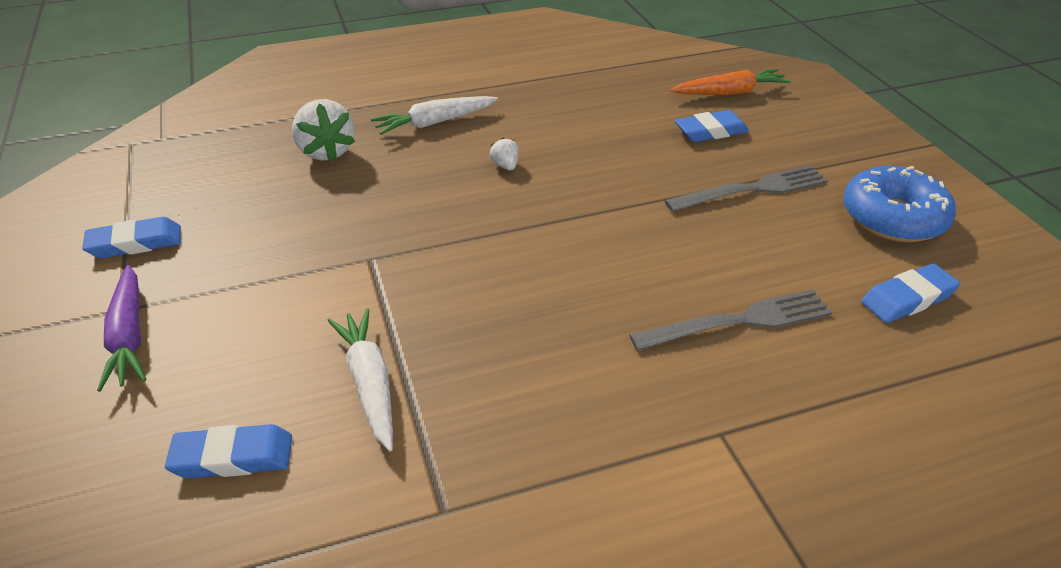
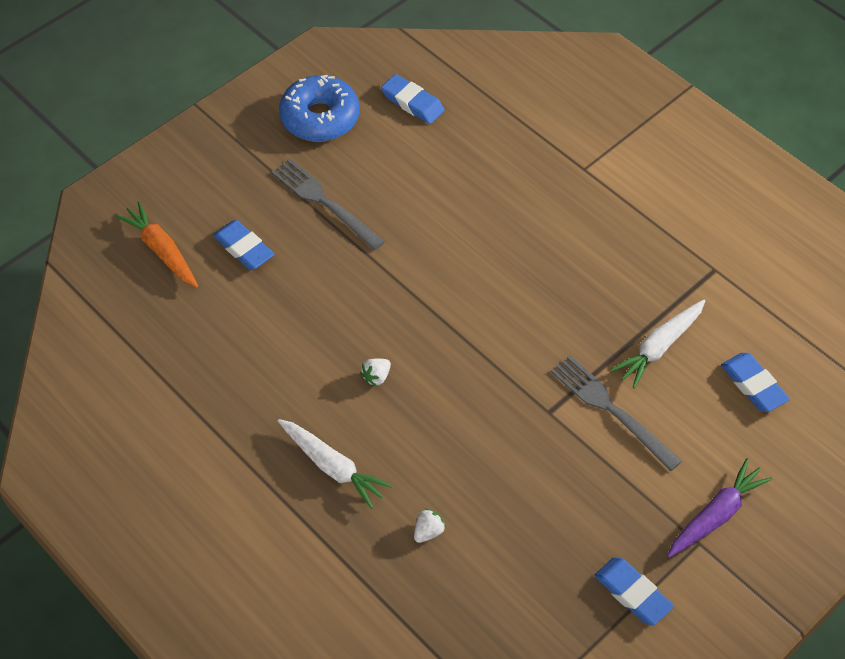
camera: 115 degrees left, 15 degrees up
(326, 151) = (428, 531): white strawberry -> white strawberry, size x0.48
(740, 321) = (484, 179): grey fork -> grey fork (610, 408)

